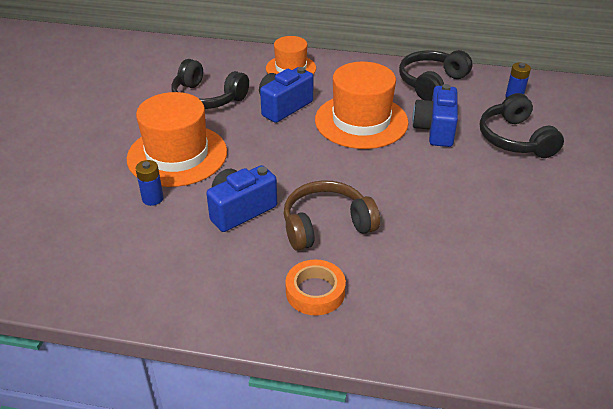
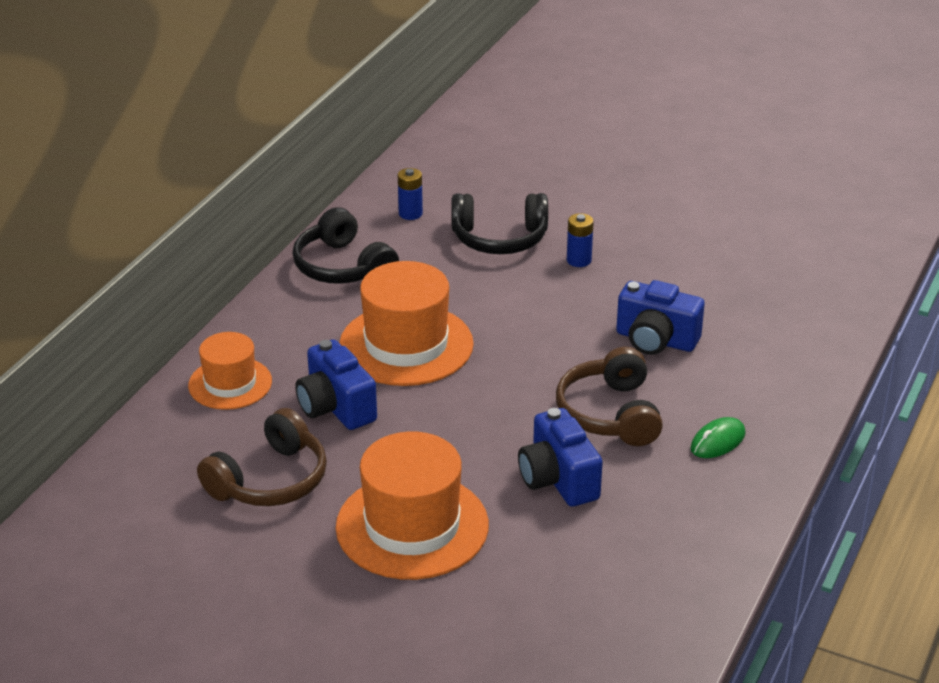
camera: 75 degrees left, 5 degrees down
(152, 198) = (506, 558): blue battery -> blue battery (579, 260)
(207, 97) = (270, 480): black headphones -> brown headphones
(315, 292) = (718, 441): orange tape -> green mouse
(435, 130) = (454, 290): blue camera -> blue camera (655, 340)

